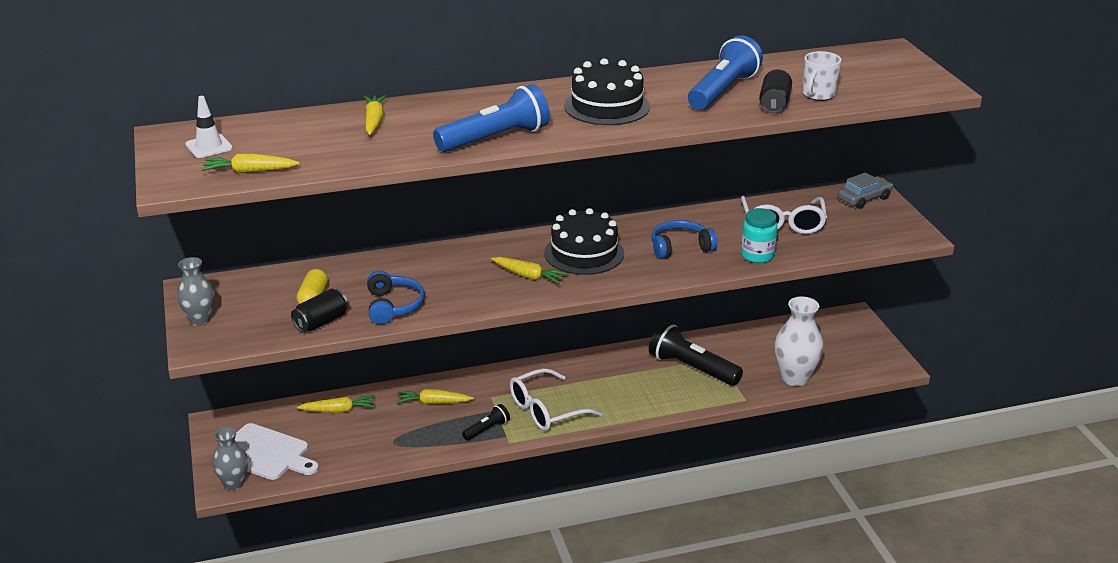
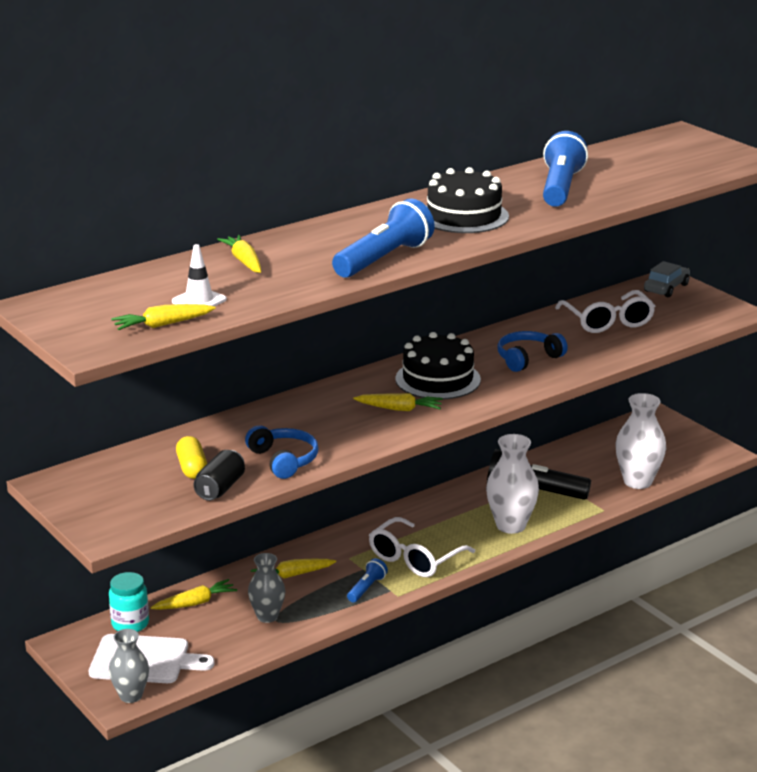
camera: 20 degrees left, 5 degrees down
(200, 320) = (85, 510): grey vase -> grey vase (267, 616)
(209, 146) = (93, 309): white traffic cone -> white traffic cone (199, 300)
(487, 429) = (366, 588): black flashlight -> blue flashlight
(650, 397) = (511, 525): none -> white vase
(757, 255) = (606, 353): turquoise jar -> turquoise jar (130, 624)
(774, 104) = (618, 192): black can -> none
(818, 95) = (650, 179): white mug -> none

